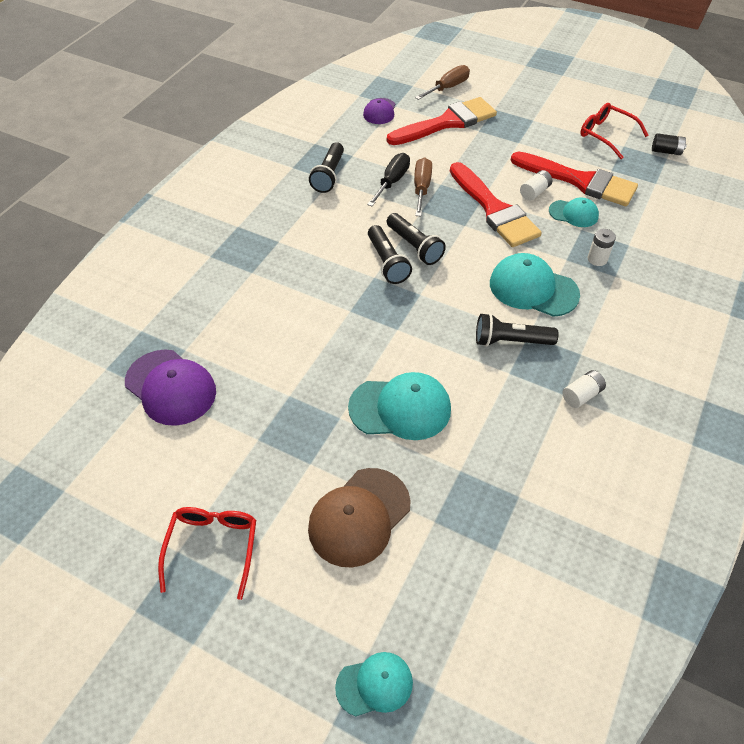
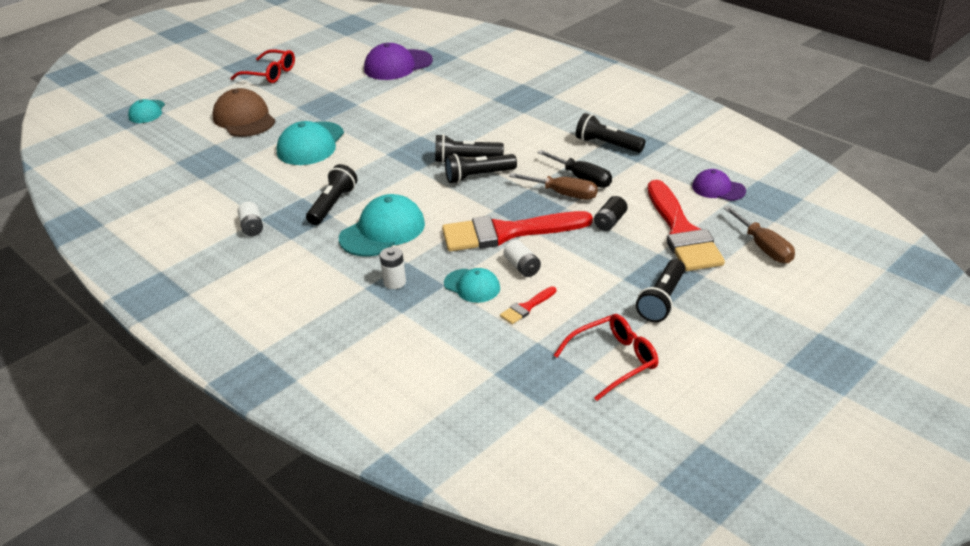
camera: 110 degrees right, 15 degrees down
(532, 123) = (662, 300): none -> black flashlight
(573, 214) = (472, 286): turquoise cap -> turquoise cap turned 90 degrees counterclockwise
(579, 181) = (526, 307): red brush -> red brush, size x0.42
(666, 151) = (555, 409): black battery -> black battery (610, 222)

